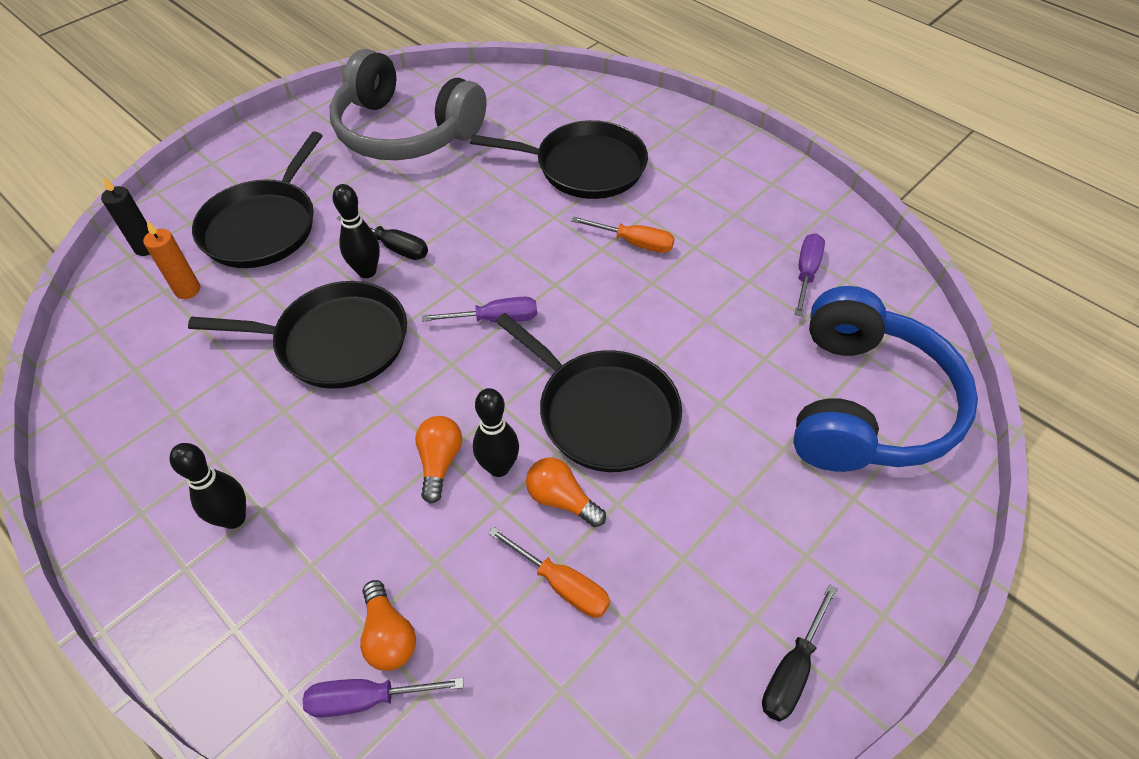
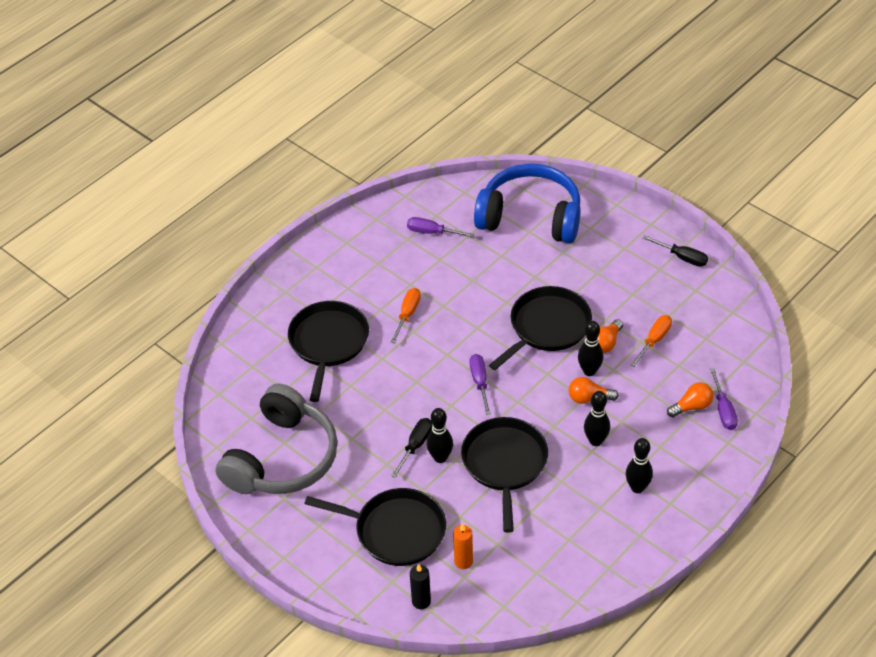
camera: 90 degrees left, 5 degrees down
(348, 464) = (596, 441): none -> black bowling pin

